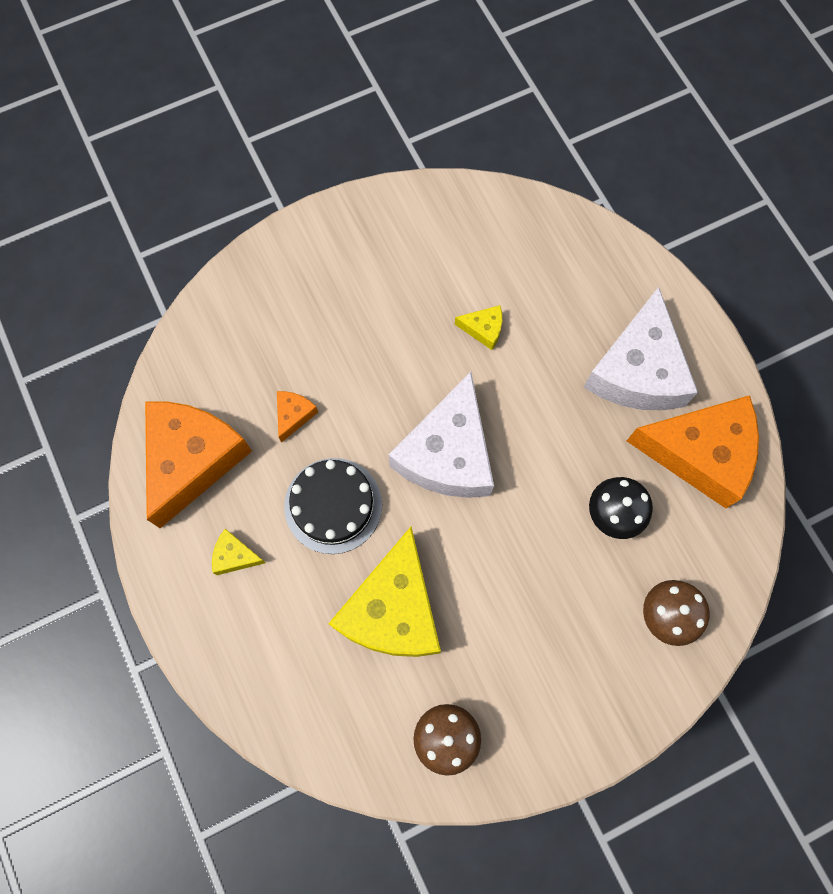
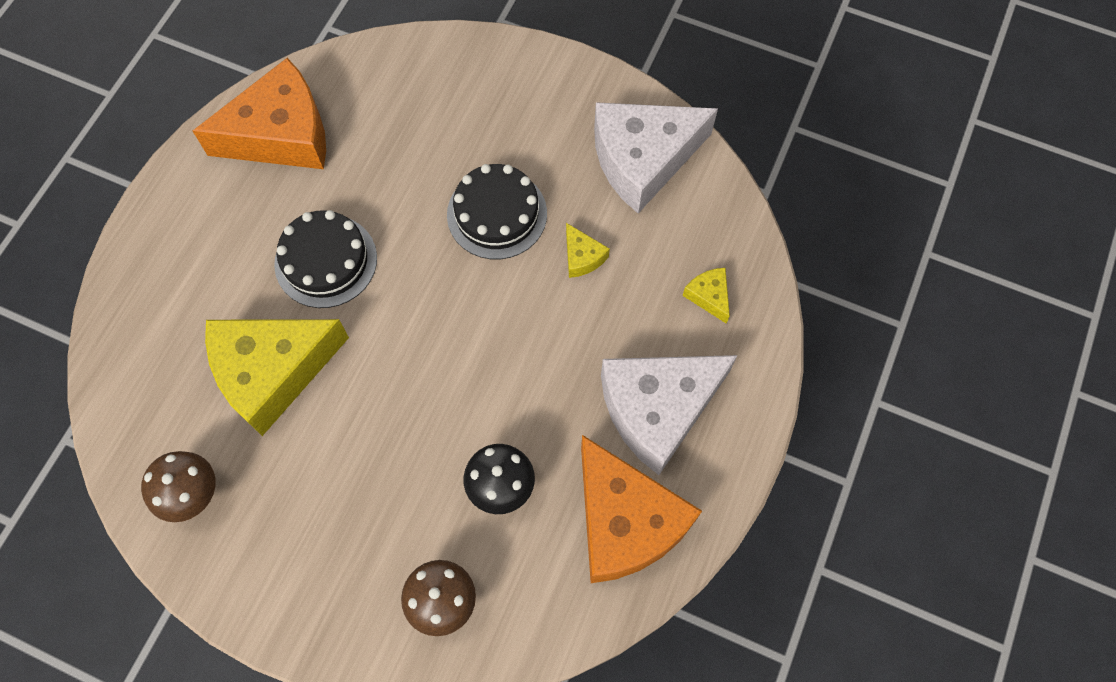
camera: 50 degrees right, 5 degrees down
(235, 556) = (226, 223): yellow cheese -> yellow cheese (709, 296)
(293, 415) = (379, 175): orange cheese -> none
(399, 359) = (497, 214): none -> black cake
(448, 453) = (444, 313): white cheese -> white cheese (643, 160)

